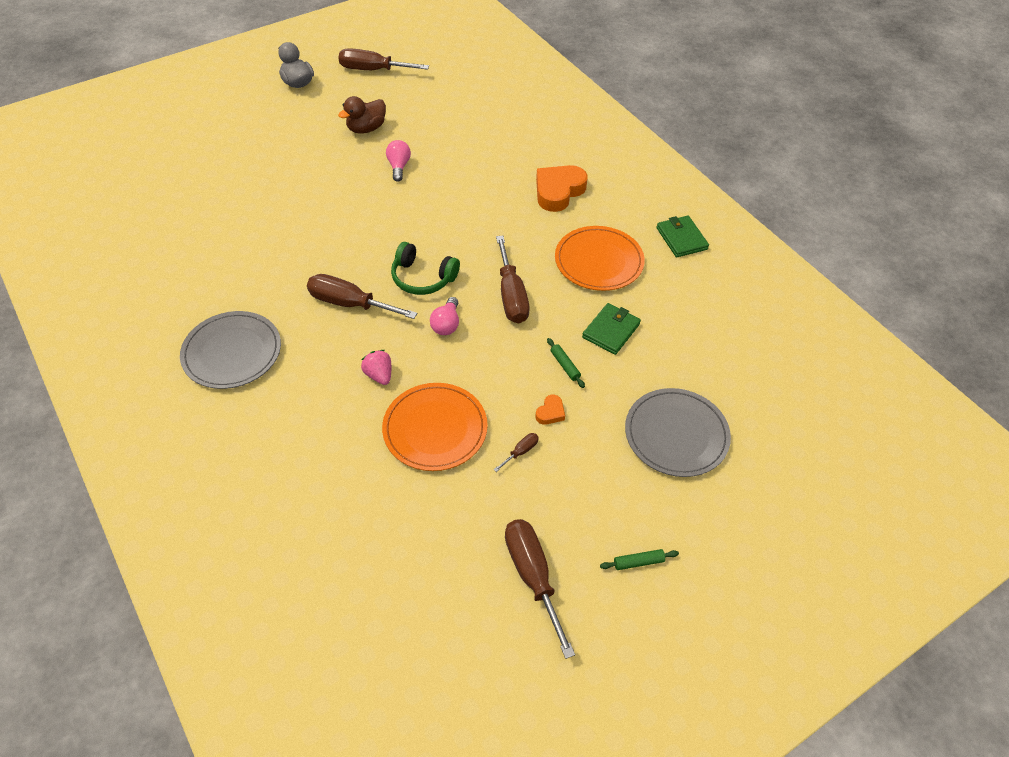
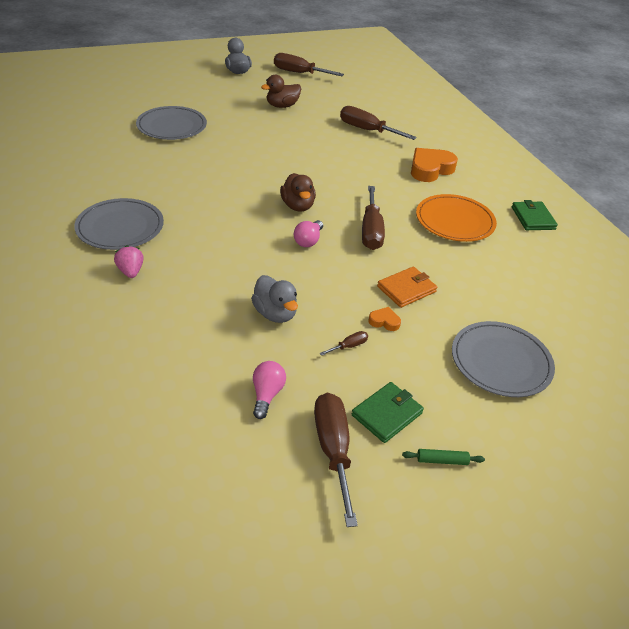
camera: 10 degrees right, 10 degrees down
(244, 189) = (172, 126): none -> grey plate
(350, 304) = (230, 212): brown screwdriver -> brown screwdriver (367, 130)
(379, 375) = (238, 265): pink strawberry -> pink strawberry (131, 271)
(399, 167) = (300, 132): pink light bulb -> pink light bulb (267, 394)
(422, 278) = (297, 206): green headphones -> brown duck
(435, 429) = (275, 313): orange plate -> grey duck
(550, 412) = (384, 321): orange heart -> orange heart turned 120 degrees counterclockwise
(565, 365) = (406, 289): green rolling pin -> orange wallet
(611, 331) = (455, 271): green wallet -> green wallet (387, 414)

